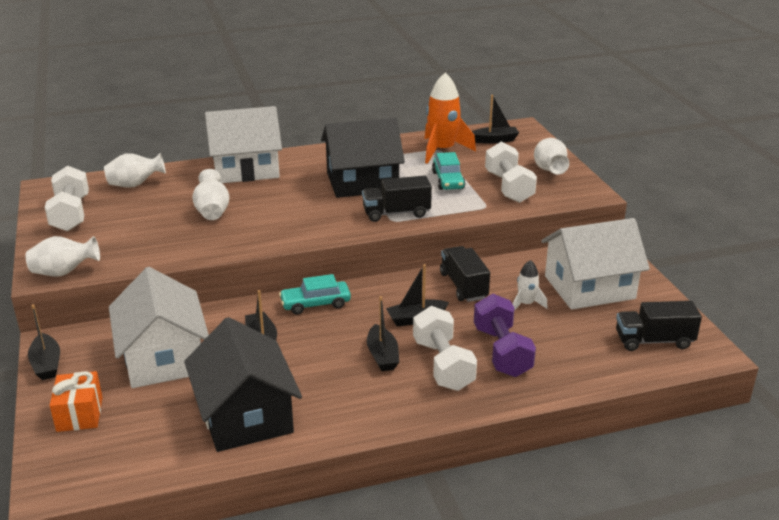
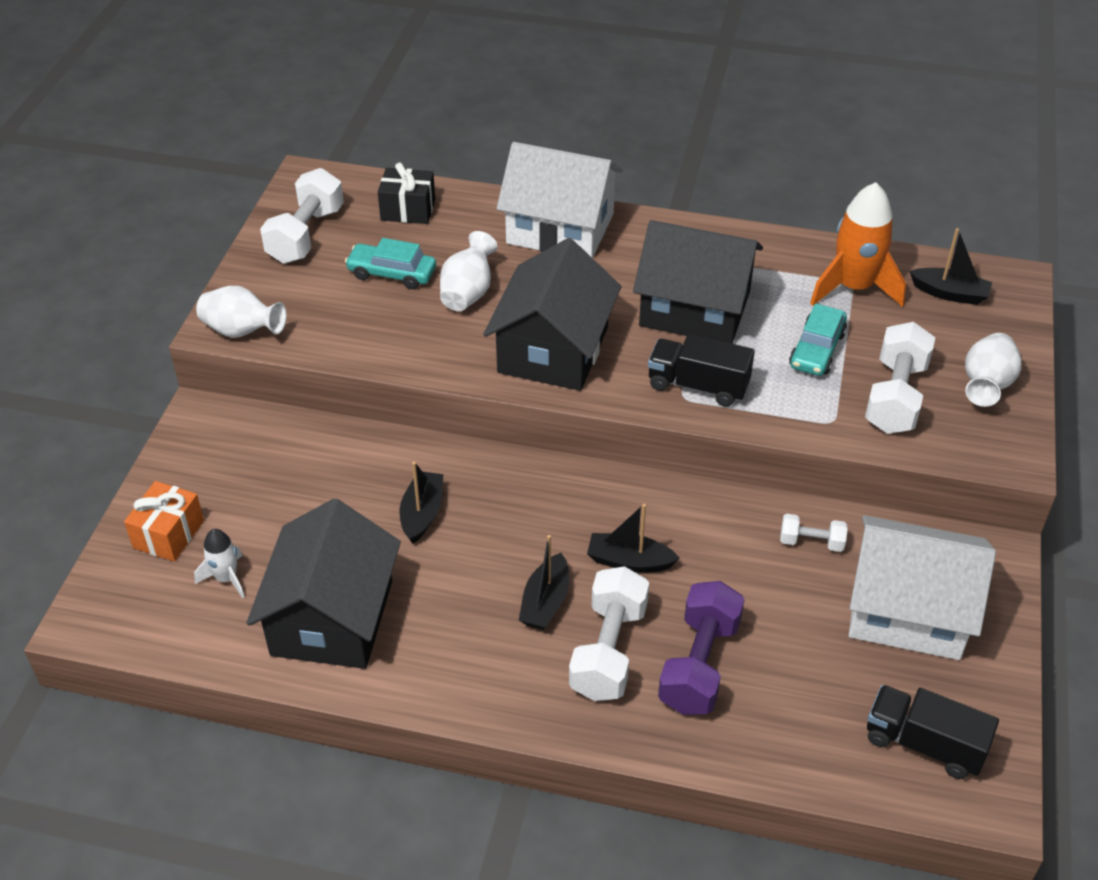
camera: 30 degrees right, 15 degrees up
(46, 364) = (177, 446): black boat -> none
(135, 185) = (408, 210): white vase -> black gift
(163, 357) = (300, 491): white house -> none
(293, 222) = (553, 350): none -> black house
(315, 304) = (523, 482): turquoise car -> turquoise car (392, 273)
(463, 286) = (732, 532): black truck -> none
(511, 275) = (811, 542): none -> white dumbbell
(526, 304) = (793, 600): white rocket -> white rocket (226, 578)

